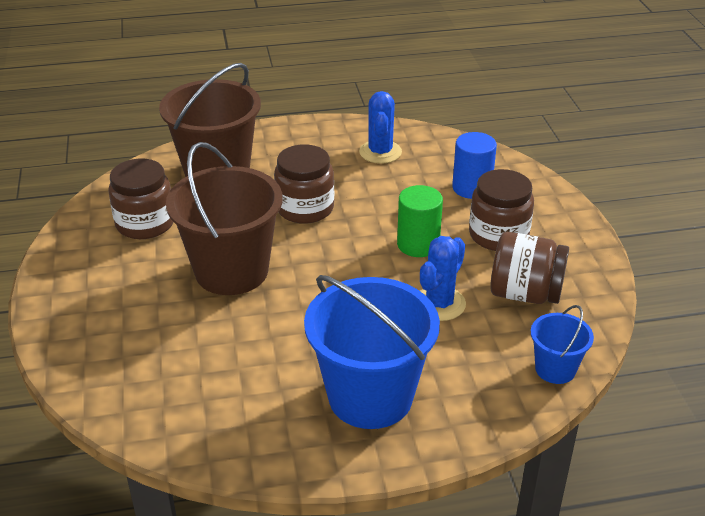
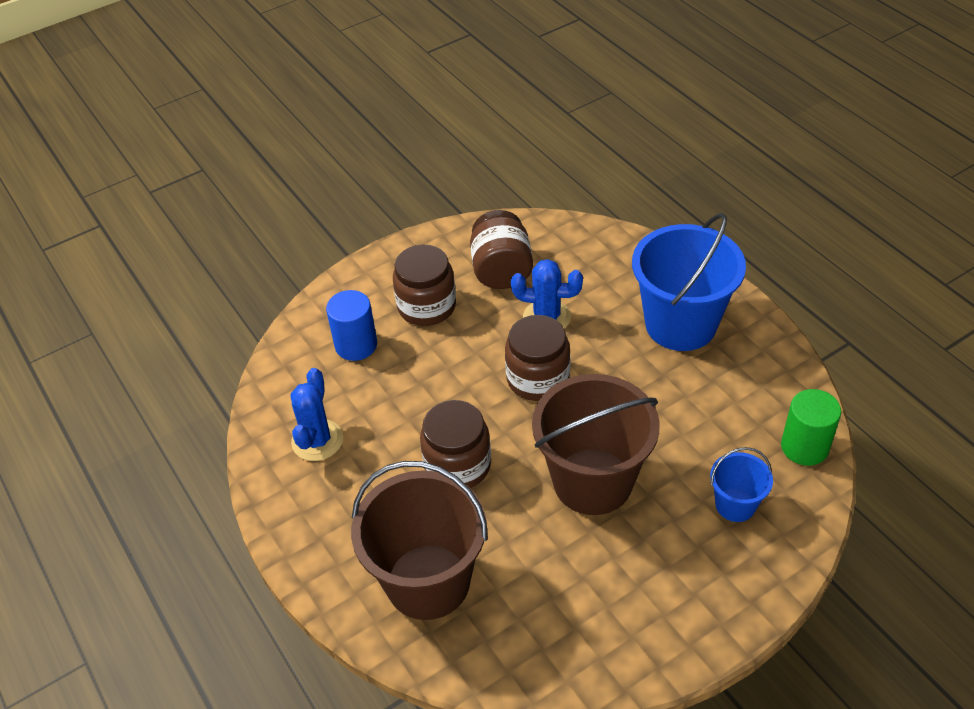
camera: 110 degrees left, 10 degrees up
(145, 223) = (562, 602): brown jar -> brown jar (538, 379)
(380, 152) = (317, 440): blue cactus -> blue cactus turned 60 degrees counterclockwise
(418, 244) = (471, 356): green cylinder -> green cylinder (804, 447)
(555, 369) = (580, 235): blue bucket -> blue bucket (735, 505)

